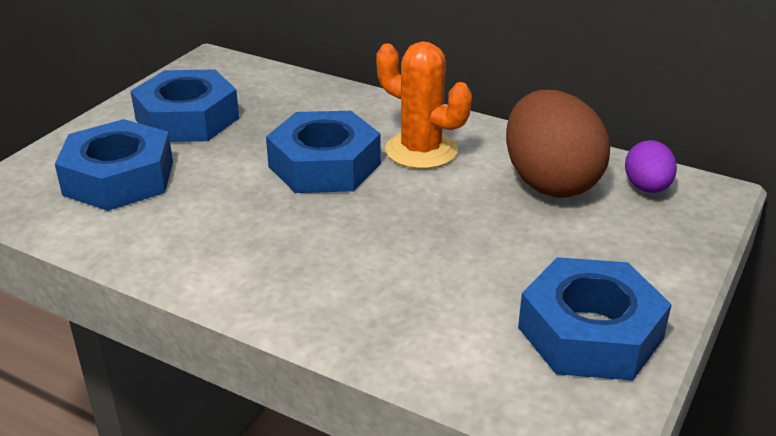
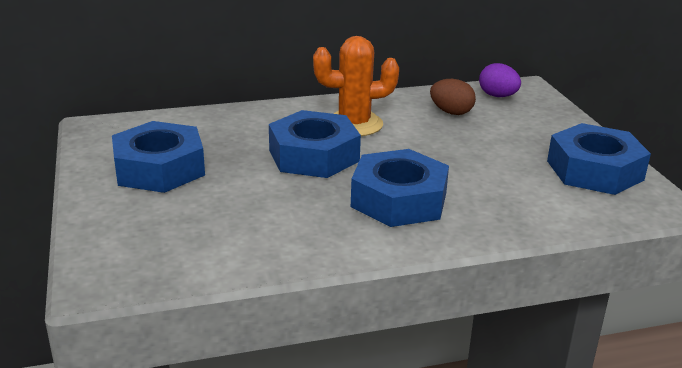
camera: 45 degrees left, 5 degrees down
(119, 178) = (187, 224): blue nut -> blue nut (399, 200)
(550, 183) = (451, 112): brown egg -> brown egg, size x0.51

